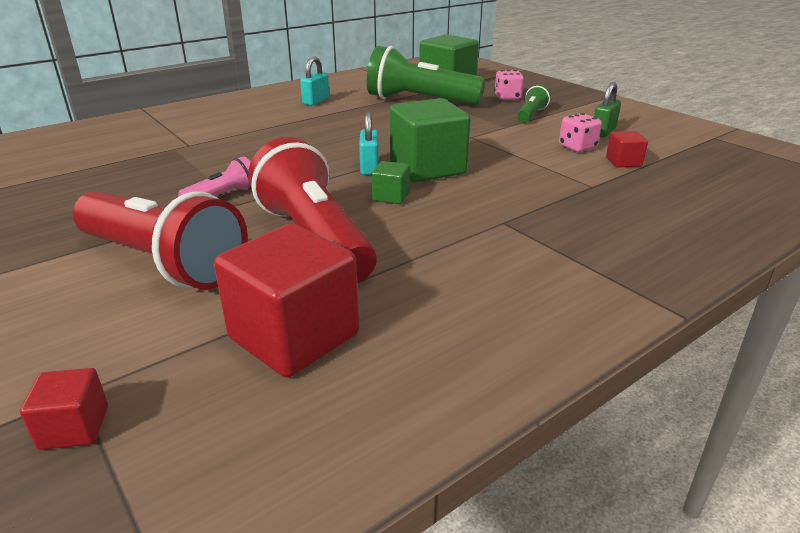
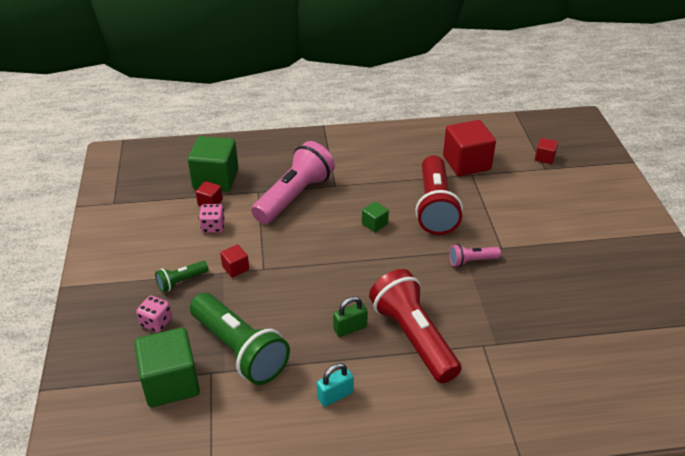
camera: 150 degrees left, 10 degrees up
(163, 262) = (513, 218): red flashlight -> red flashlight (413, 337)
(369, 167) = (366, 257): turquoise padlock -> none
(427, 168) = (330, 242): green cube -> green cube (215, 179)
(498, 131) = (235, 268): none -> red cube
(538, 194) = (294, 196): none -> pink flashlight
(603, 132) = (169, 236): green padlock -> green padlock (350, 328)

